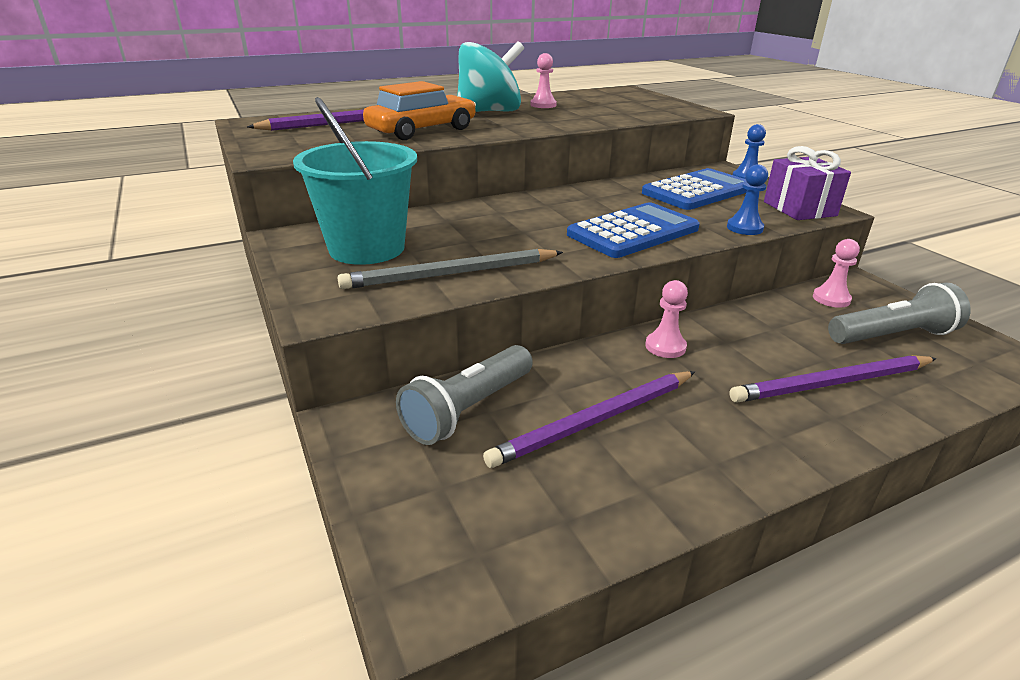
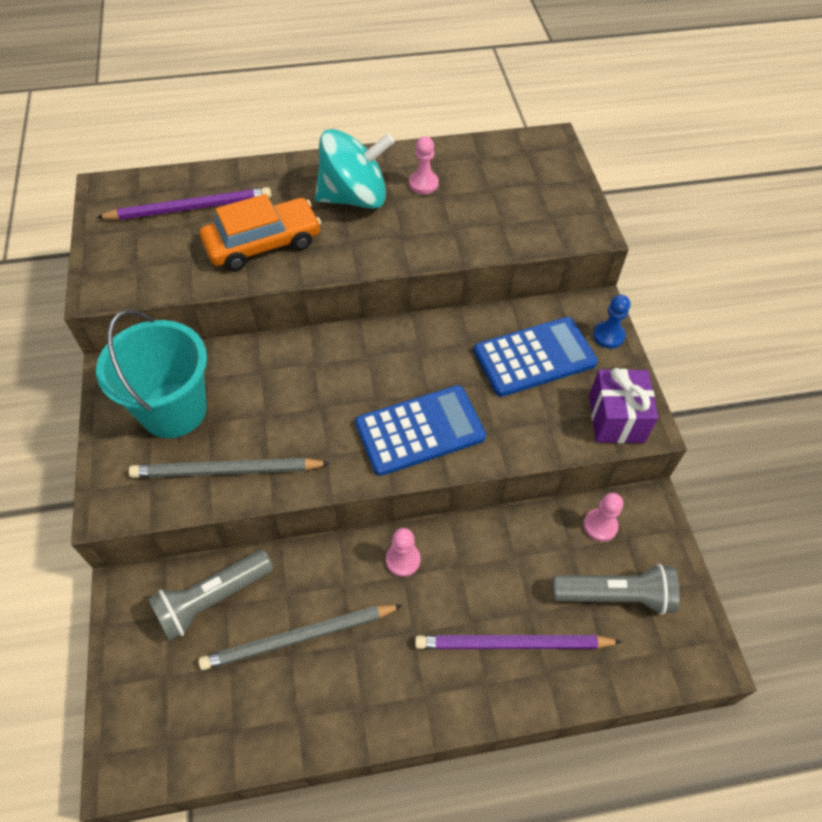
camera: 15 degrees right, 25 degrees up
(595, 421) = (299, 638): purple pencil -> grey pencil
(744, 228) = (532, 446): blue pawn -> none

